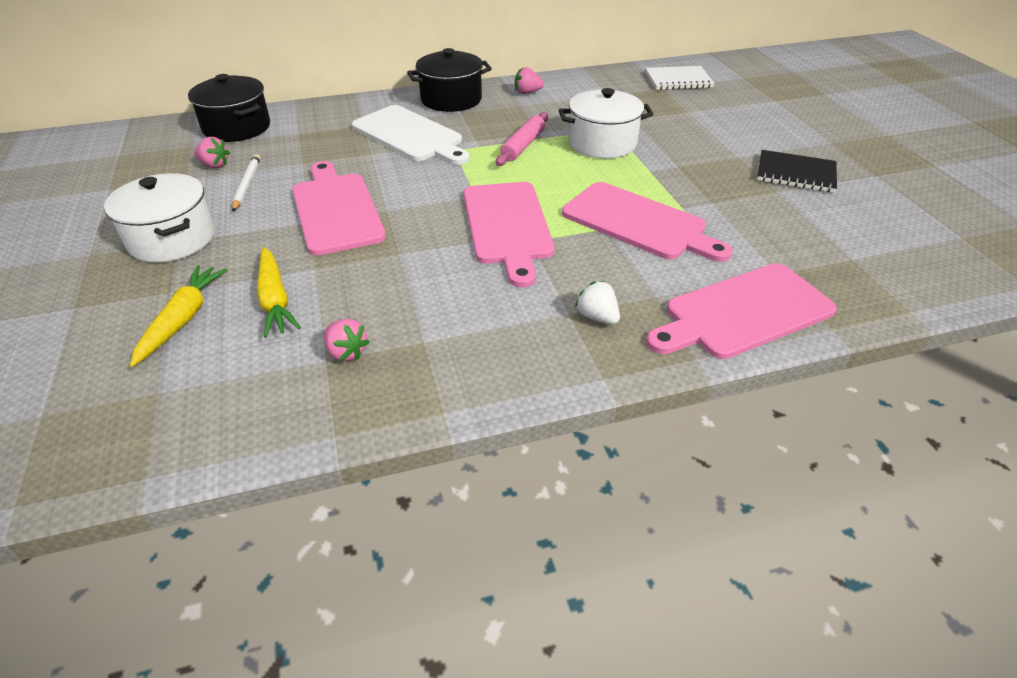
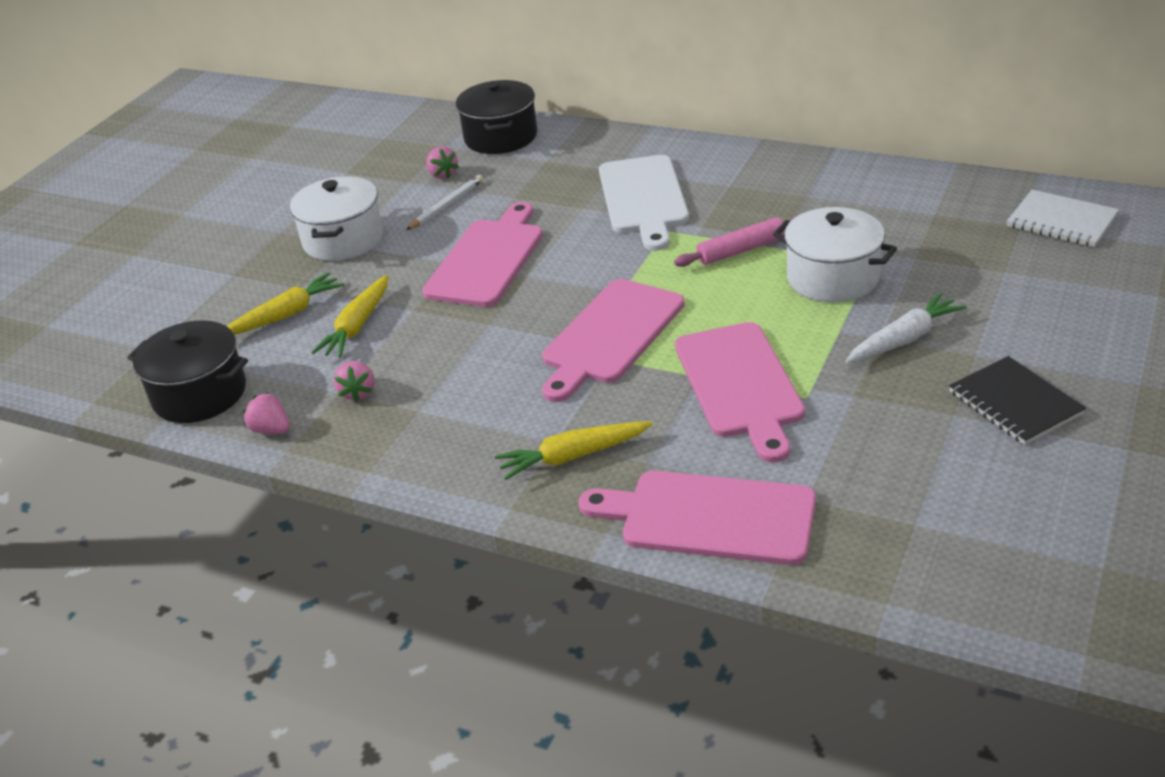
camera: 45 degrees right, 5 degrees down
(451, 99) = (739, 165): black pot -> black pot (200, 394)
(527, 92) = (837, 181): pink strawberry -> pink strawberry (271, 430)
(597, 317) = (574, 456): white strawberry -> yellow carrot
(691, 162) = (903, 339): none -> white carrot

